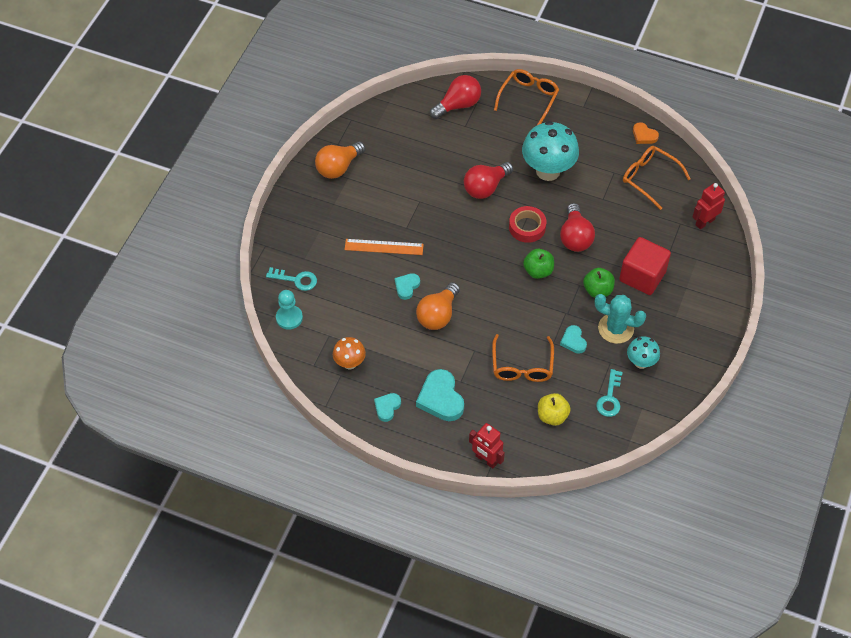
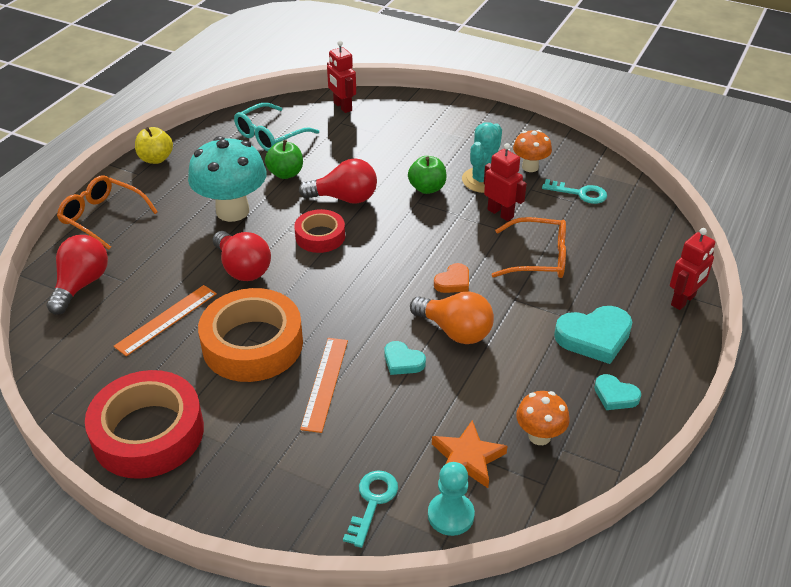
camera: 85 degrees left, 15 degrees down
(330, 325) = (467, 458): none -> orange star
(338, 167) = (148, 433): orange light bulb -> red tape
(414, 205) = (252, 344): none -> orange tape
(431, 156) = (166, 319): none -> orange ruler
(458, 105) = (81, 285): red light bulb -> red light bulb turned 45 degrees clockwise
(538, 271) = (392, 232): green apple -> green apple (285, 173)
(552, 416) = (610, 239): yellow apple -> yellow apple (156, 159)
(573, 341) = (500, 213): turquoise heart -> red robot
(641, 362) = (530, 167): turquoise mushroom -> orange mushroom
(642, 276) = (410, 154): red cube -> none
(644, 135) = (204, 133): orange heart -> orange heart (453, 282)
(649, 178) = (270, 136): orange glasses -> turquoise glasses

